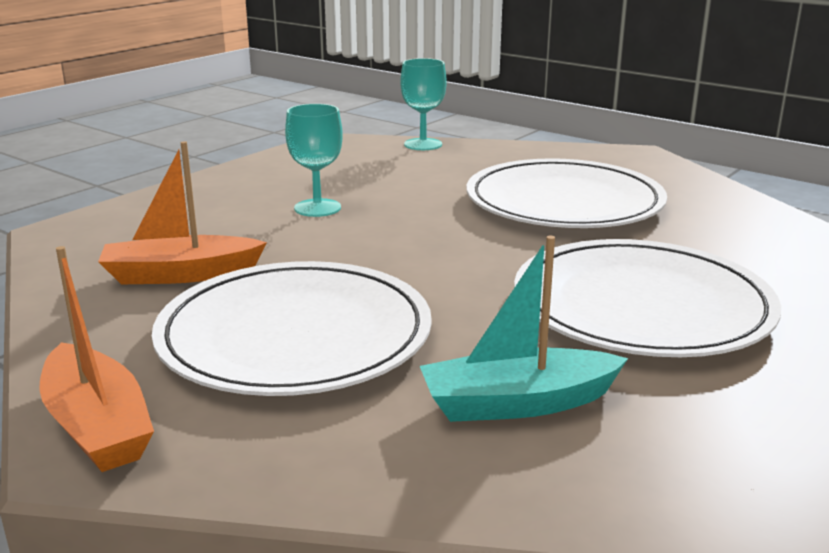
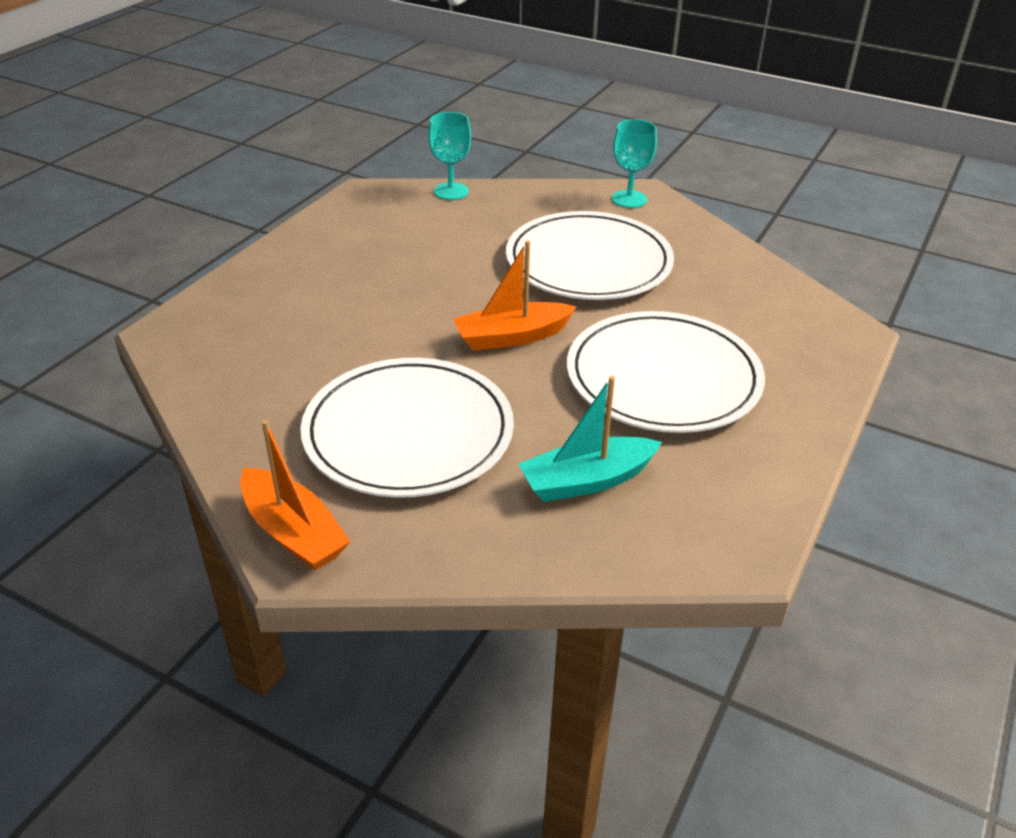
camera: 10 degrees left, 15 degrees up
(181, 275) = (293, 376): orange boat -> orange boat (512, 337)
(317, 208) = (381, 285): turquoise goblet -> turquoise goblet (629, 199)

